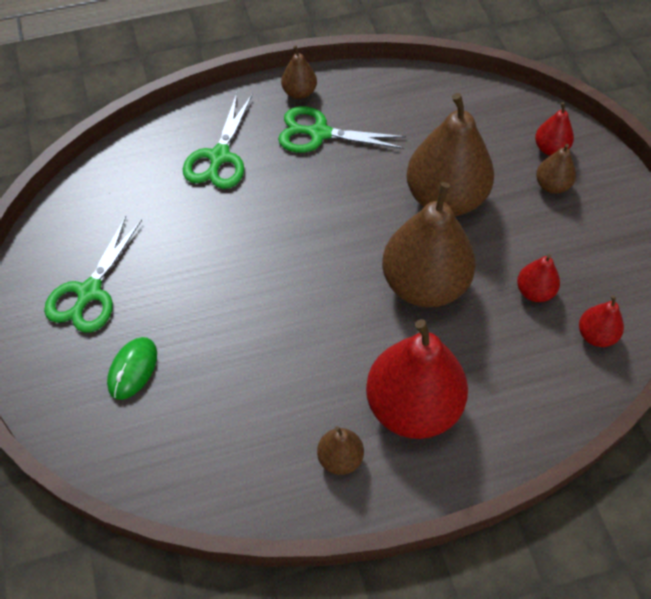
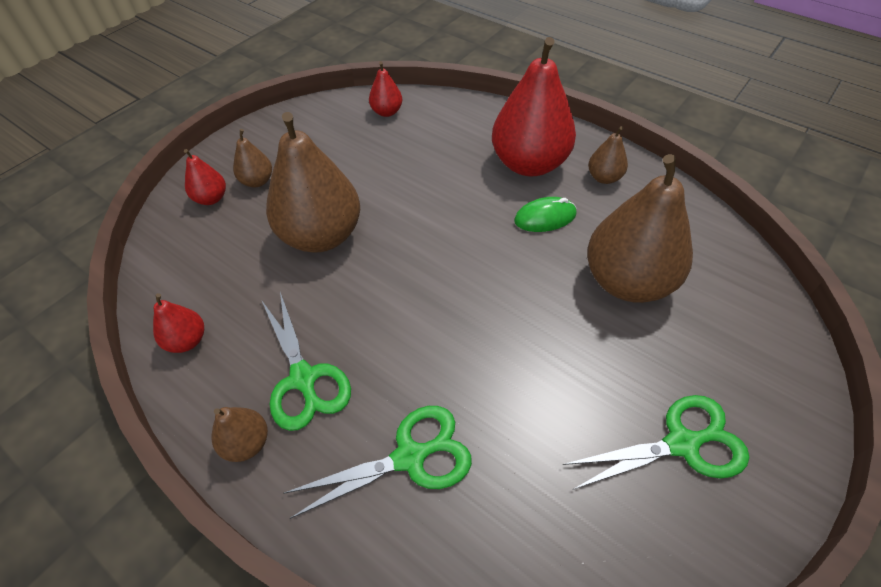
camera: 125 degrees left, 5 degrees down
(133, 369) = (697, 340): green mouse -> green mouse (545, 217)
(424, 284) = (424, 205): brown pear -> brown pear (627, 281)
(534, 291) = (376, 150): red pear -> red pear (187, 341)

